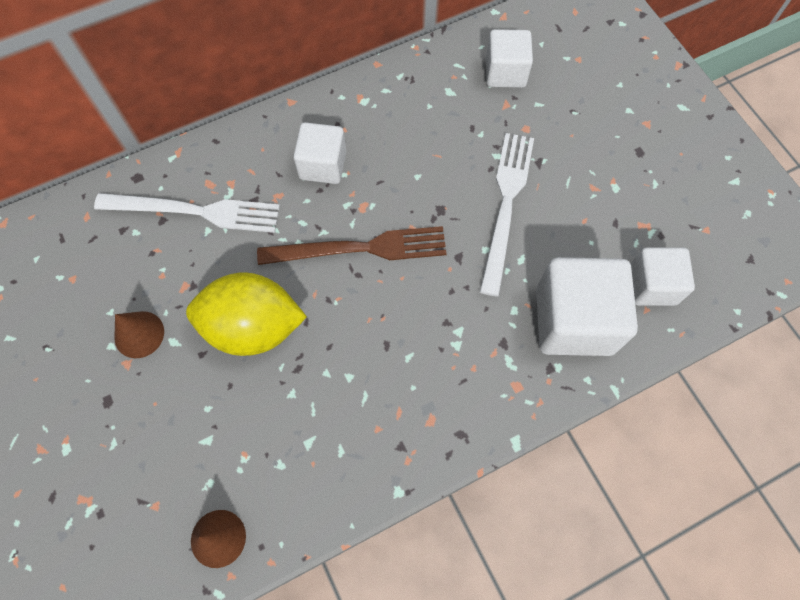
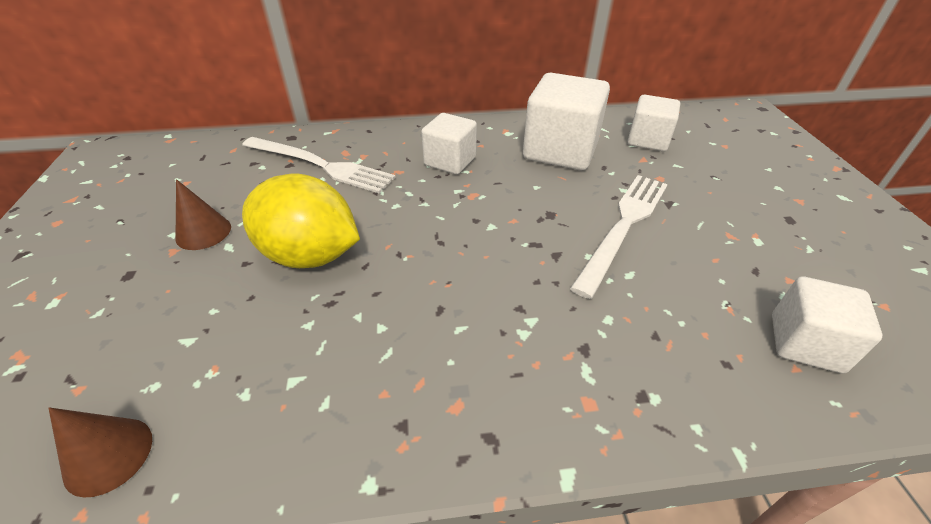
camera: 20 degrees right, 25 degrees down
(360, 248) = (453, 223): brown fork -> none
(574, 321) = (687, 351): white cube -> white cube (560, 151)

